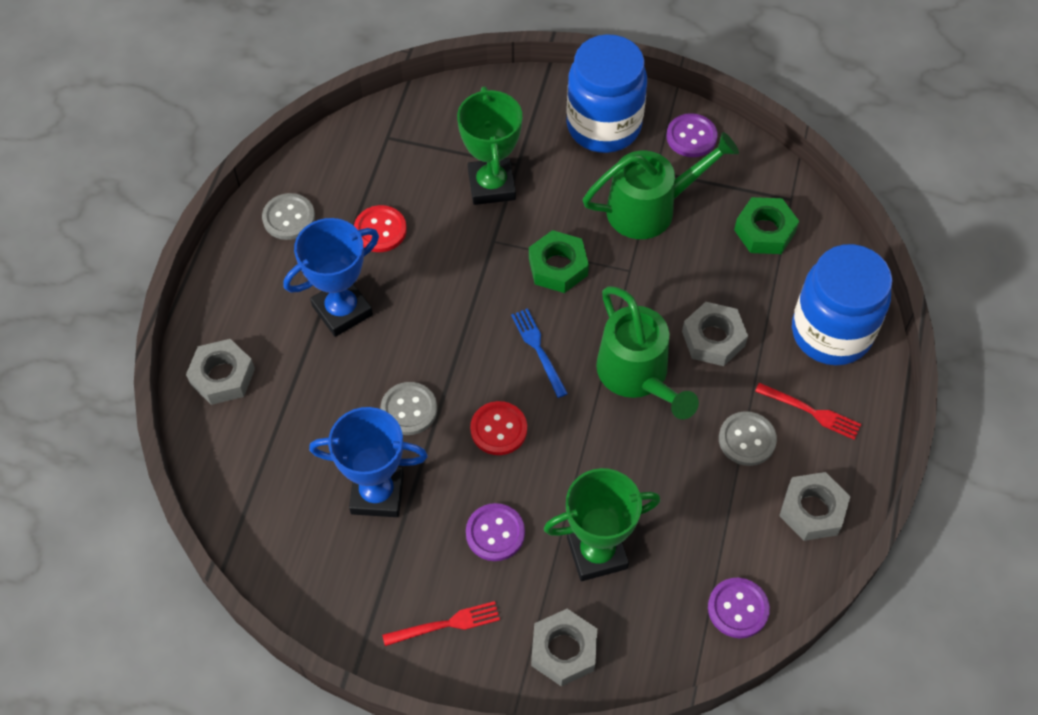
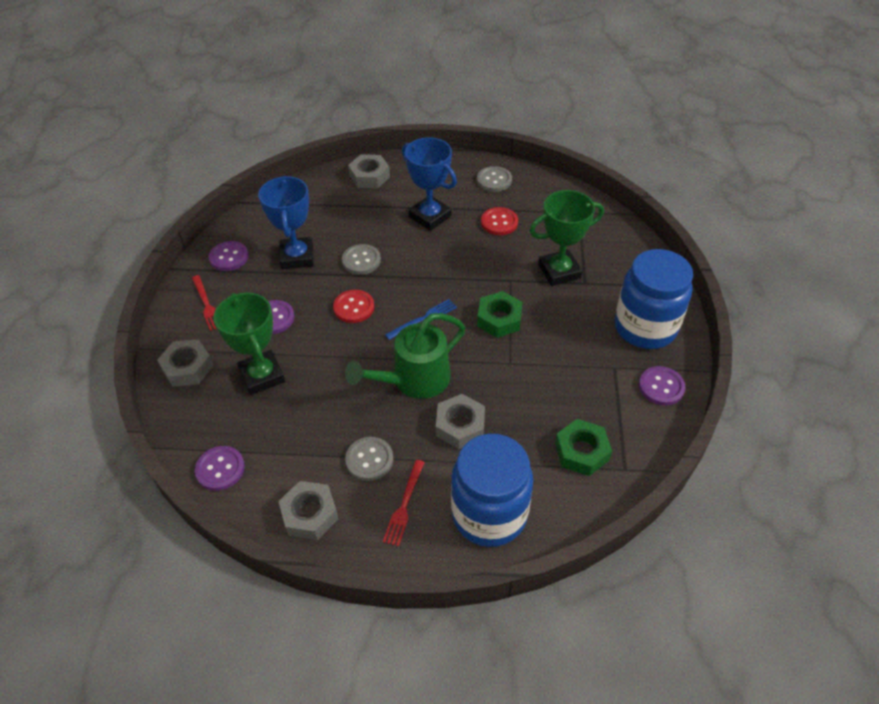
camera: 80 degrees right, 10 degrees down
(351, 591) = (229, 257): none -> purple button
(651, 208) = (575, 368): green watering can -> none

